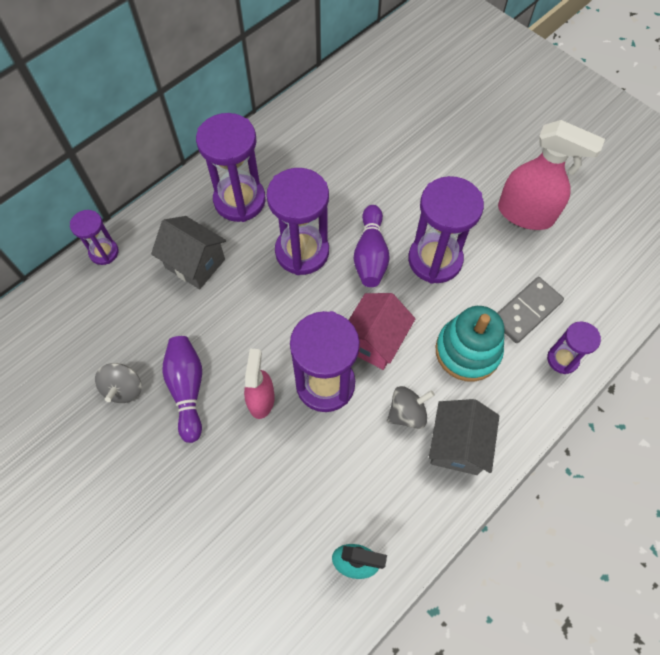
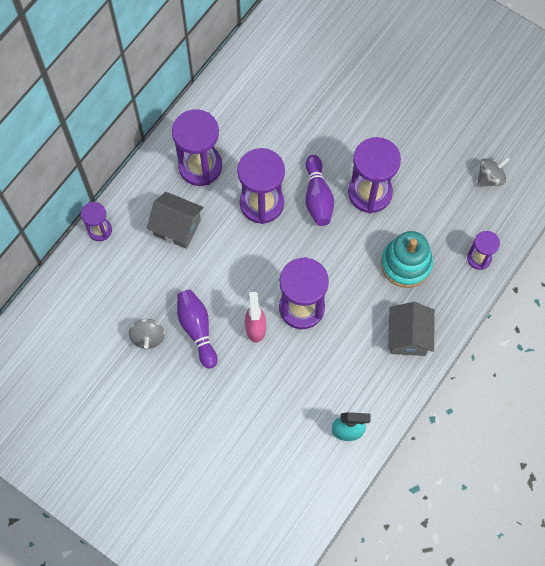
camera: 10 degrees left, 5 degrees up
(375, 341) = (333, 268): pink house -> none
(407, 413) = (367, 319): grey spinning top -> grey spinning top (490, 178)
(526, 214) = (438, 141): pink spray bottle -> none
(526, 311) = (447, 224): grey domino -> none

